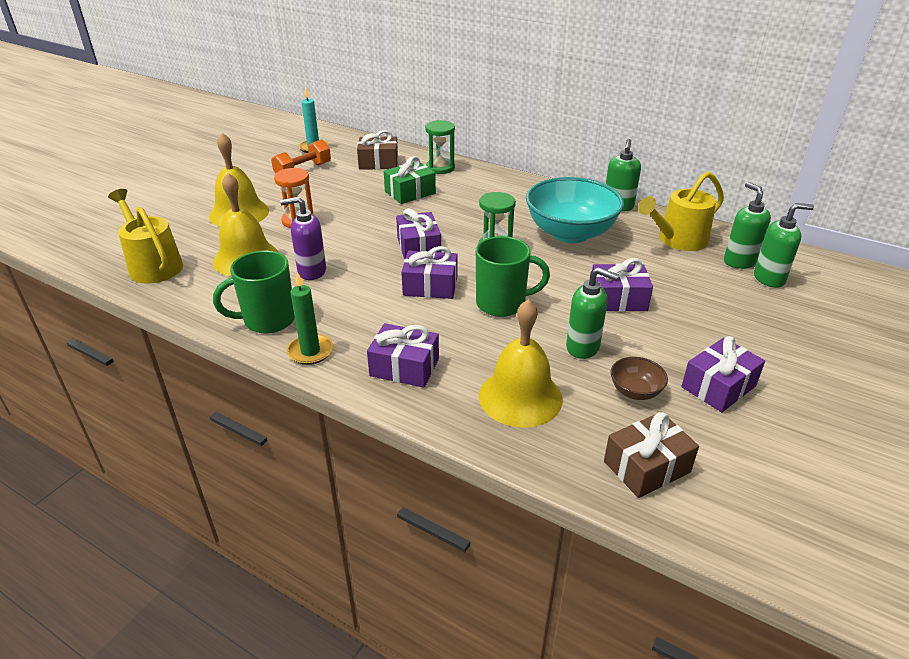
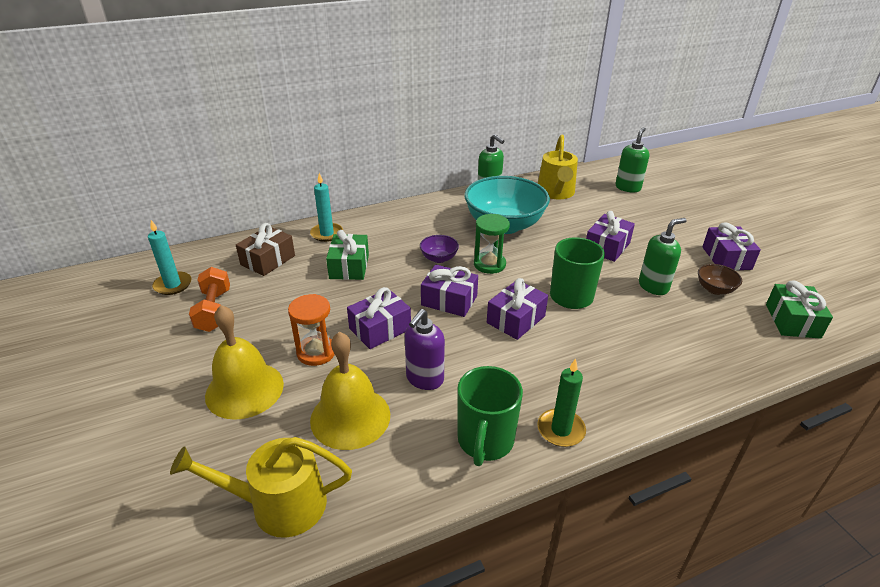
camera: 55 degrees left, 0 degrees up
(404, 367) = (622, 381): purple gift -> purple gift (380, 329)
(440, 168) = (327, 234): green hourglass -> turquoise candle
(472, 222) = (439, 258): none -> purple bowl
(520, 397) = (694, 339): yellow bell -> none
(647, 467) = (792, 321): brown gift -> green gift
(739, 261) = (601, 187): green soap dispenser -> none

